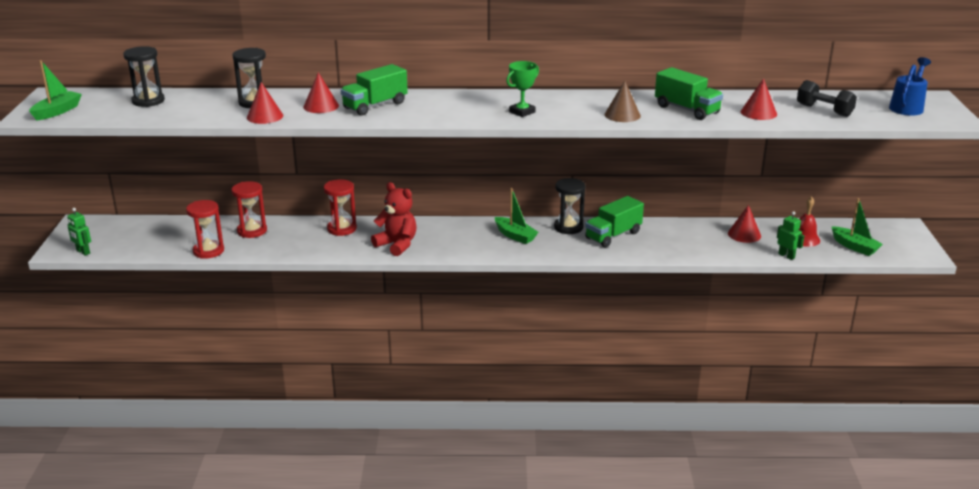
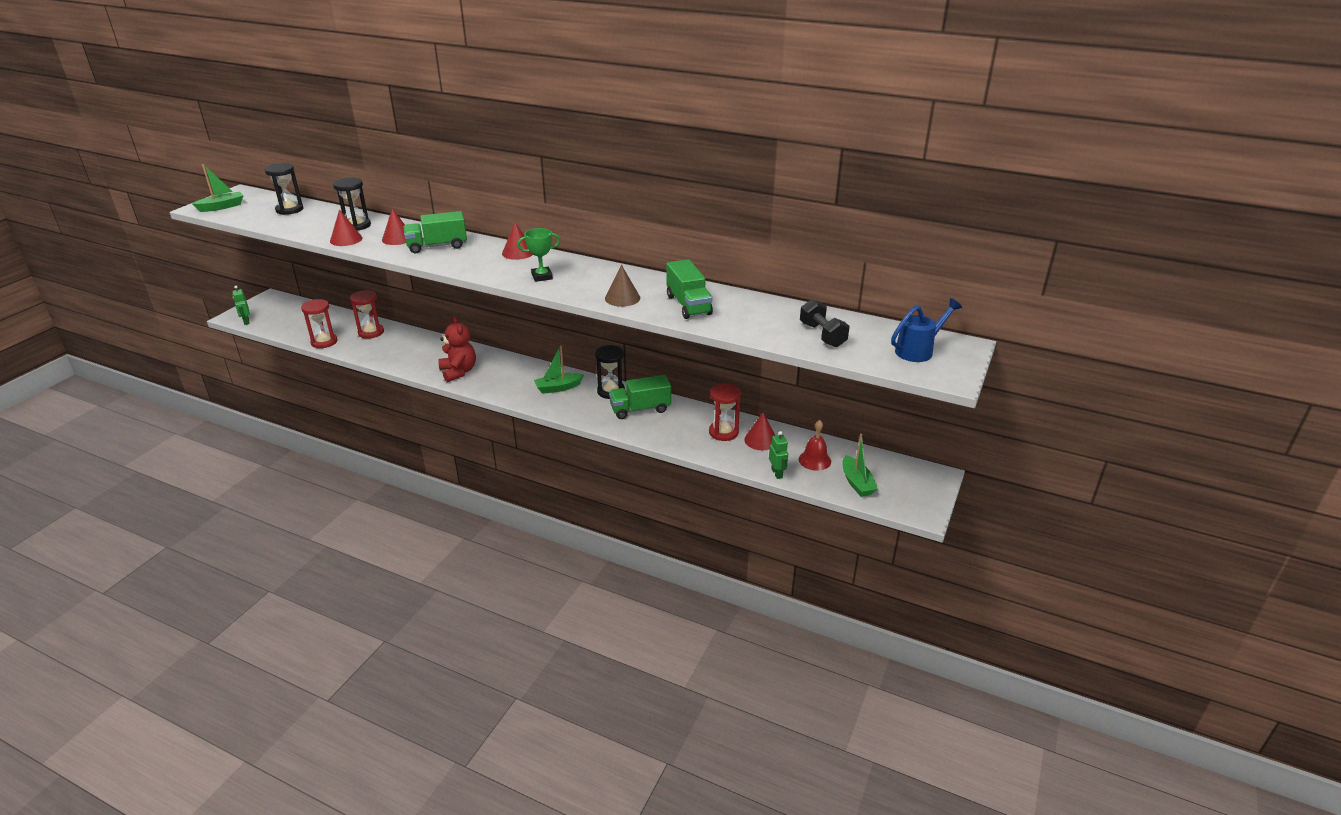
camera: 25 degrees right, 5 degrees up
(342, 229) = (435, 347): red hourglass -> red hourglass (723, 432)
(515, 236) = (558, 388): green boat -> green boat turned 90 degrees clockwise
(758, 113) = (752, 323): red cone -> red cone (518, 252)

